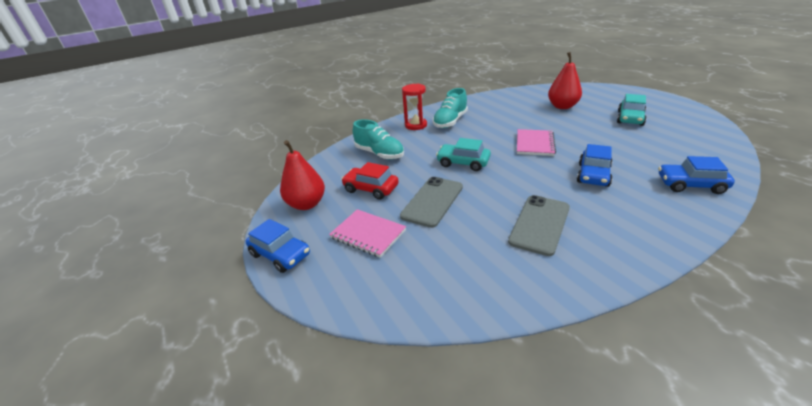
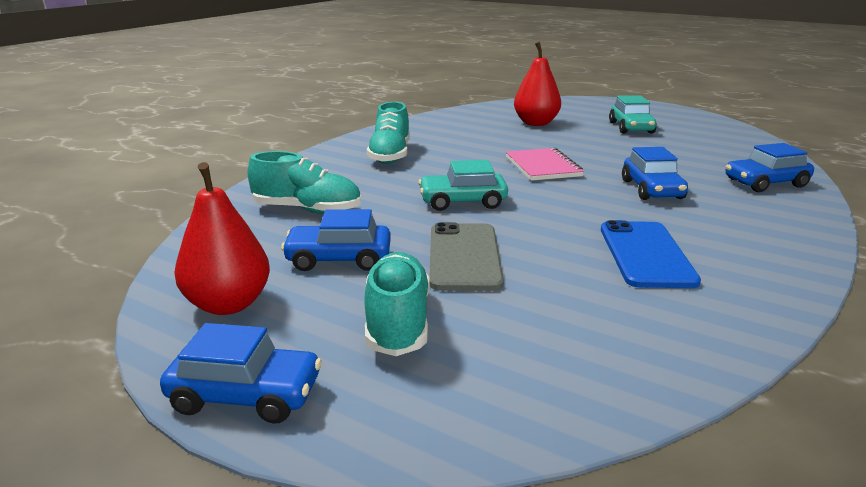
camera: 30 degrees left, 10 degrees down
(368, 234) = (397, 322): pink notebook -> turquoise shoe
(371, 189) = (339, 259): red car -> blue car
(416, 125) = (336, 166): red hourglass -> none
(540, 224) = (646, 254): grey phone -> blue phone

